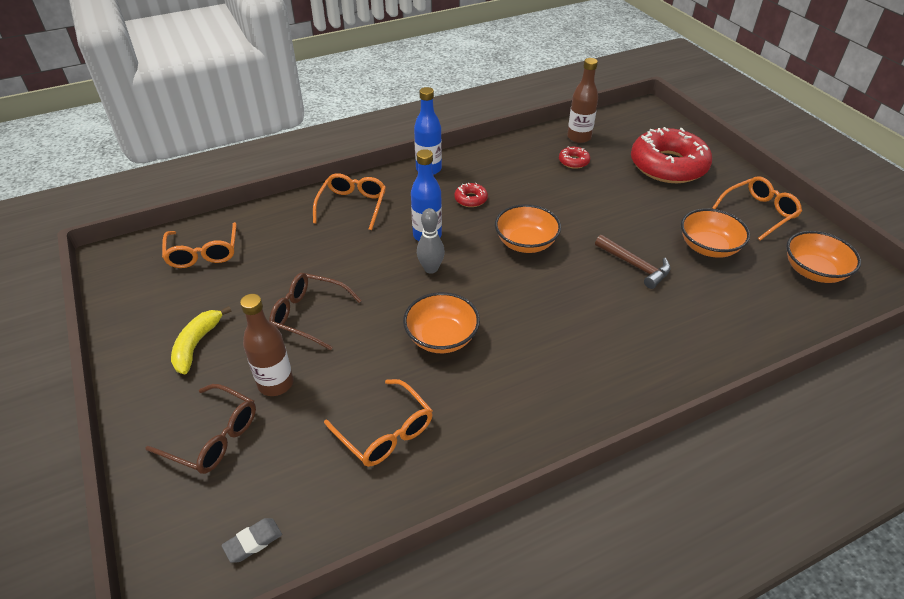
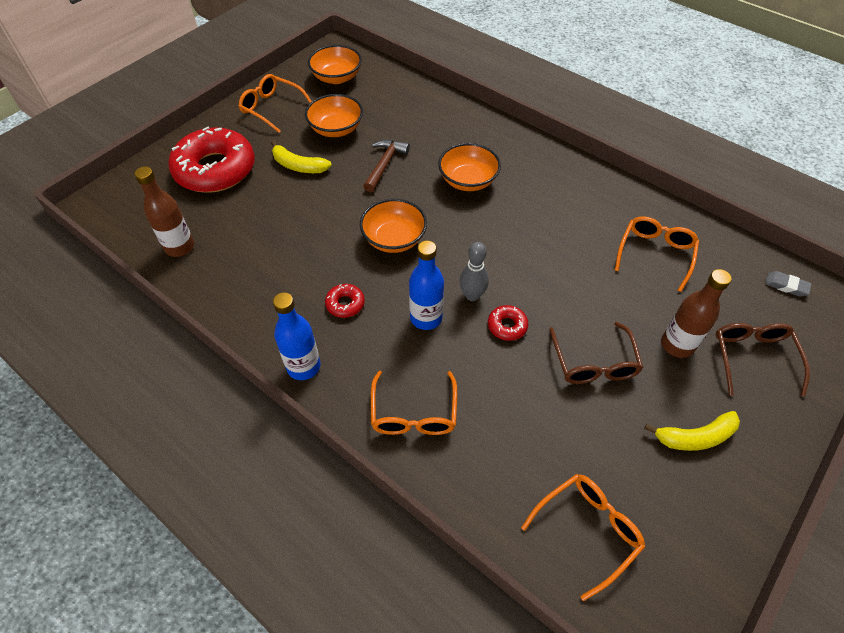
camera: 115 degrees left, 10 degrees up
(352, 205) = (414, 413): orange glasses -> orange glasses turned 75 degrees counterclockwise
(441, 337) = (547, 256): orange bowl -> orange bowl (468, 181)
(573, 161) = (234, 239): red donut -> red donut (507, 326)
(655, 211) = (298, 166): none -> yellow banana

